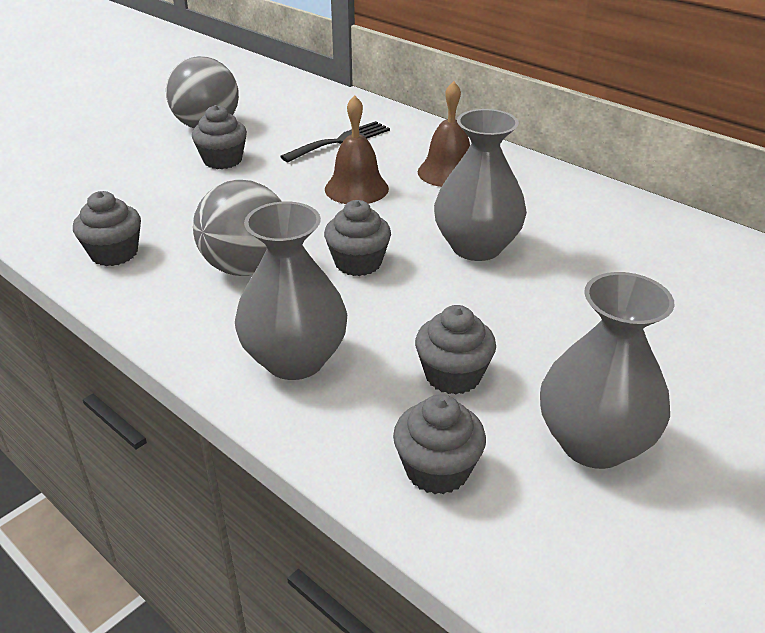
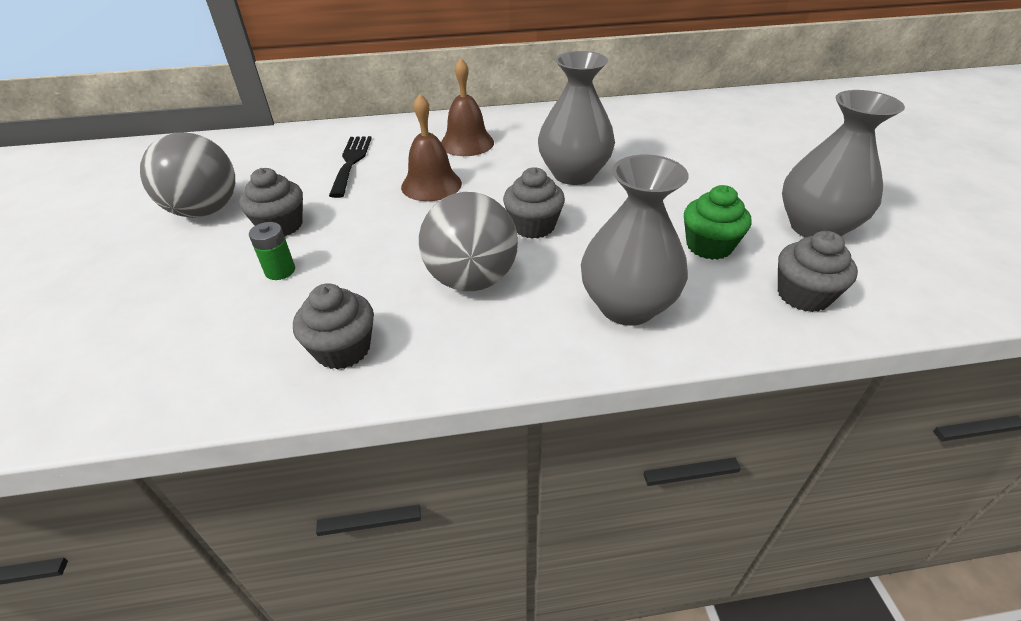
camera: 50 degrees left, 5 degrees up
(172, 188) = (280, 271): none -> green battery
(453, 375) = (709, 246): grey cupcake -> green cupcake

